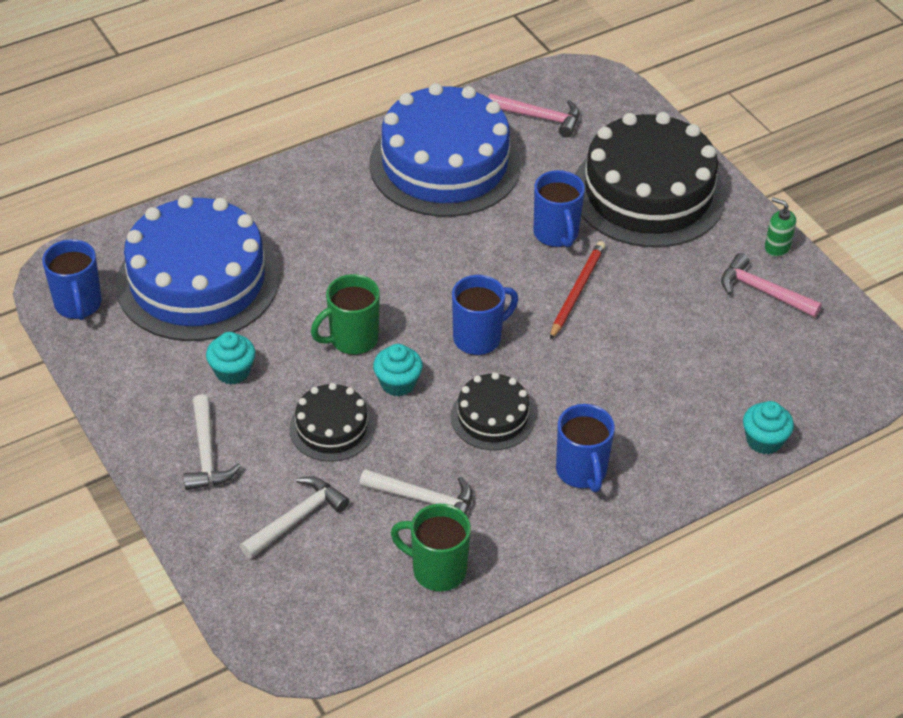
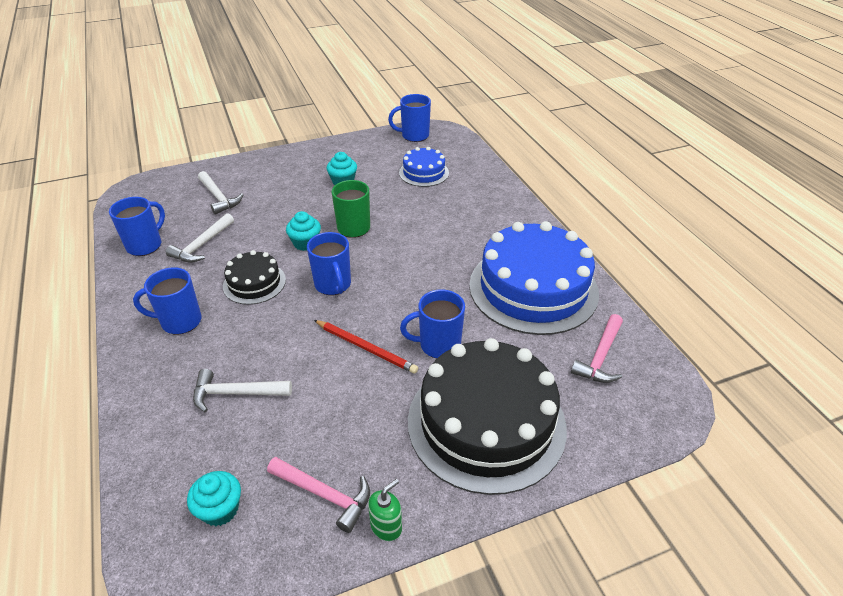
camera: 100 degrees right, 5 degrees down
(197, 281) = (424, 172): blue cake -> blue cake, size x0.49
(207, 454) = (283, 171): white hammer -> white hammer (236, 393)
(332, 428) = (280, 214): black cake -> none
(437, 570) = (145, 245): green mug -> blue mug
(763, 291) = (324, 494): pink hammer -> pink hammer turned 75 degrees clockwise
(764, 440) = (142, 447): turquoise cupcake -> turquoise cupcake (220, 509)

